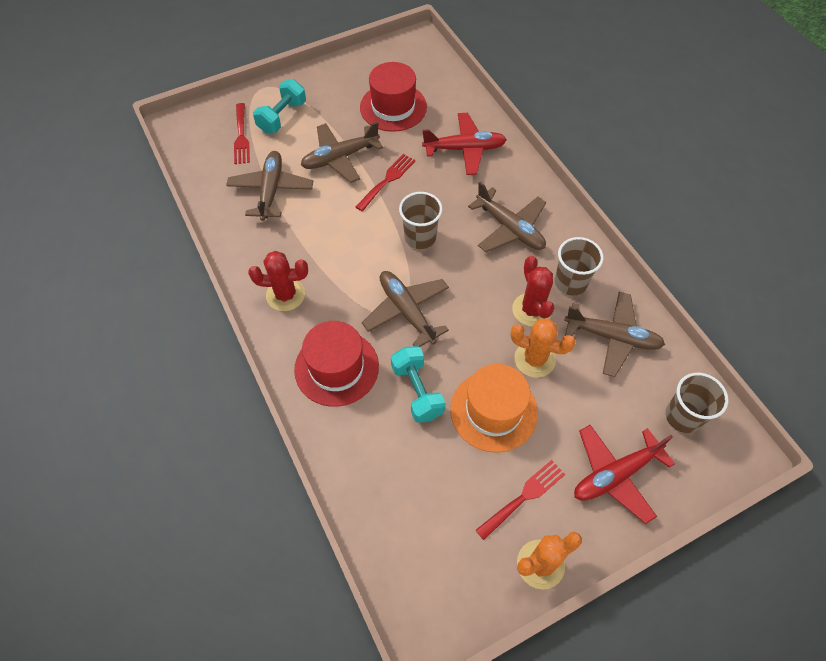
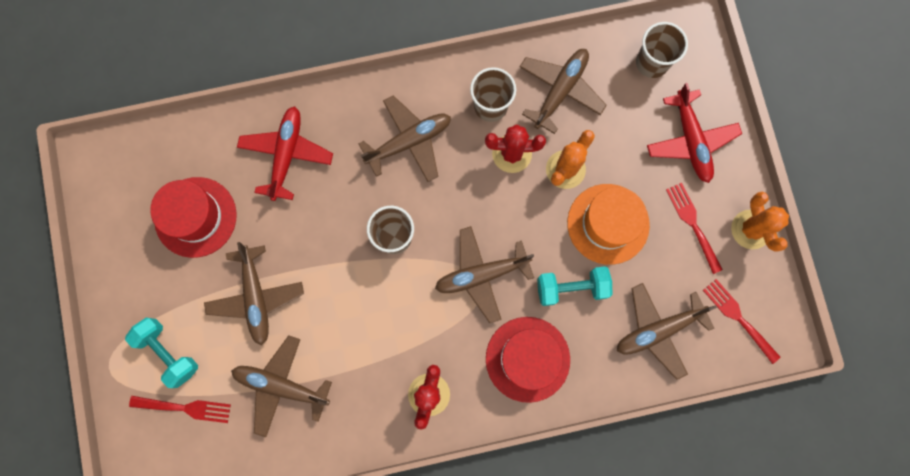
camera: 75 degrees left, 20 degrees up
(387, 181) = (306, 252): red fork -> red fork (739, 318)
(397, 485) = (658, 330): none -> brown plane

